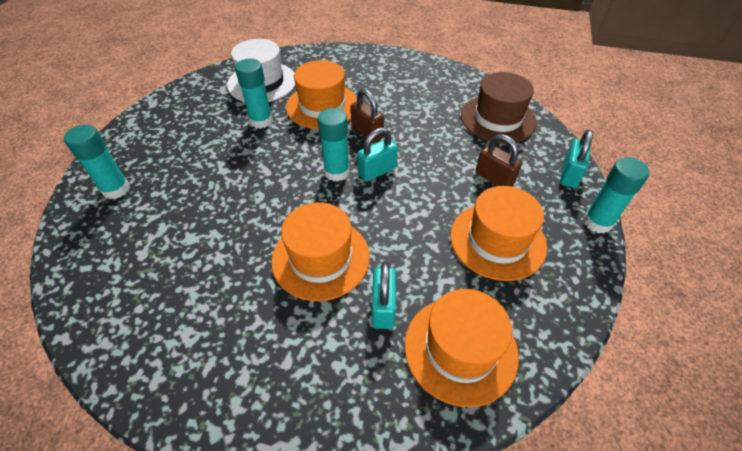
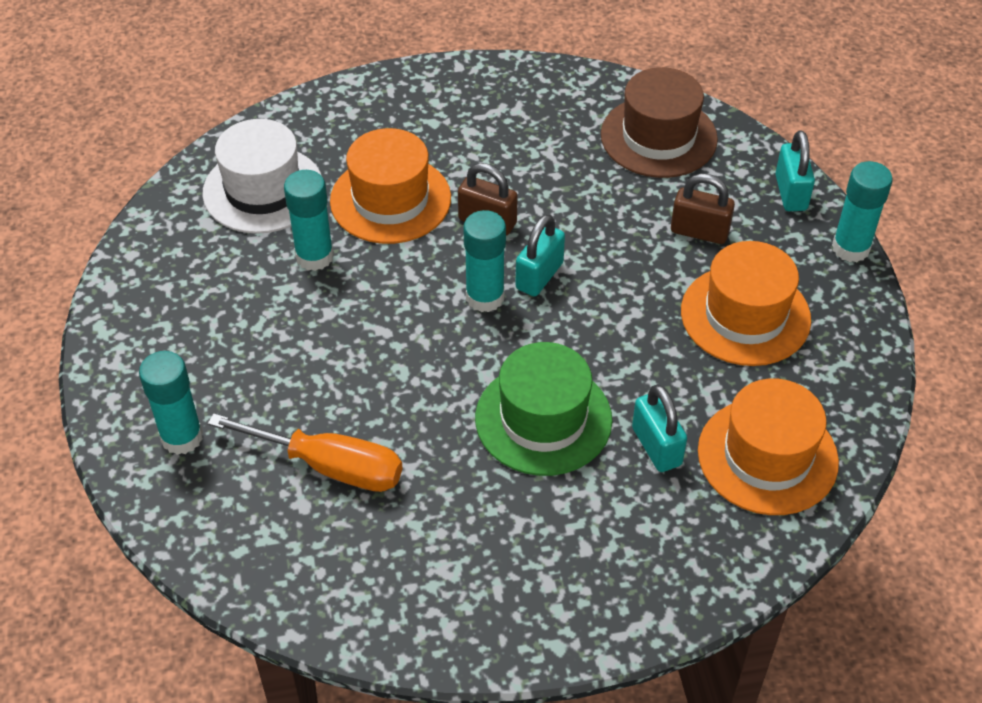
camera: 25 degrees left, 0 degrees up
(175, 237) = (329, 466): none -> orange screwdriver
(321, 258) = (543, 419): orange hat -> green hat

